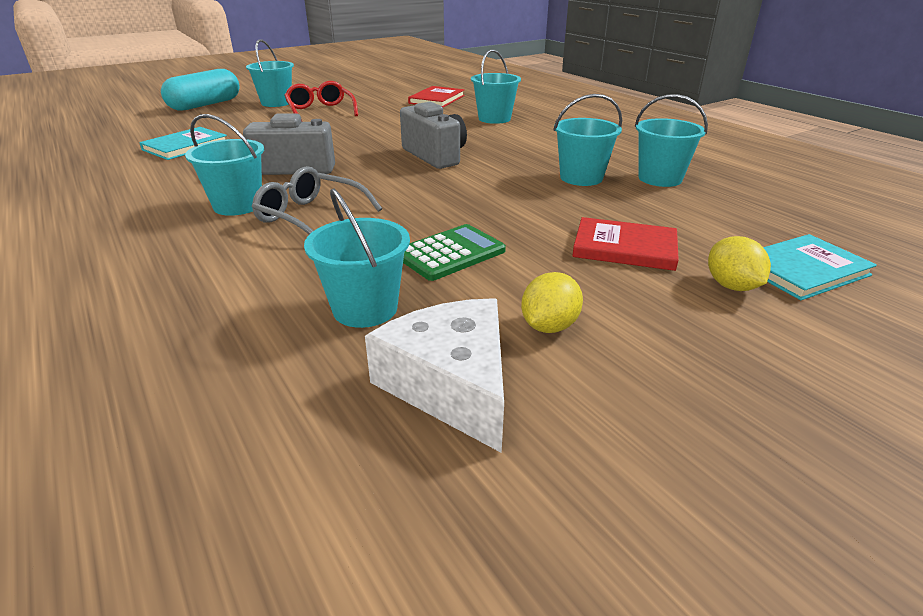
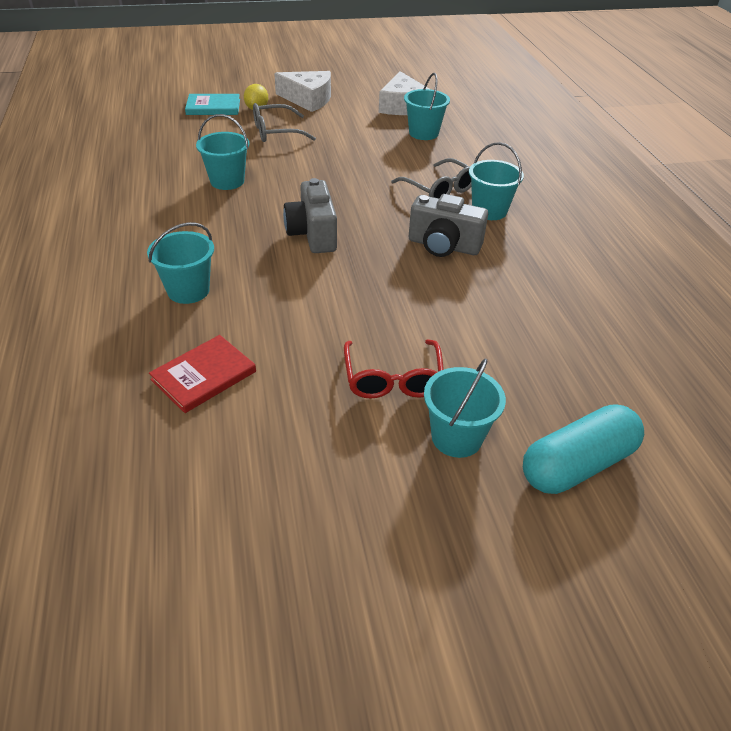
camera: 160 degrees left, 10 degrees up
(185, 146) = (560, 316): turquoise book -> none
(450, 253) = (368, 148): green calculator -> none
(549, 326) = (352, 113): yellow lemon -> none
(624, 247) = (276, 132): red book -> grey glasses
(660, 178) = (175, 168): turquoise bucket -> none
(683, 341) = (308, 99): none -> white cheese

